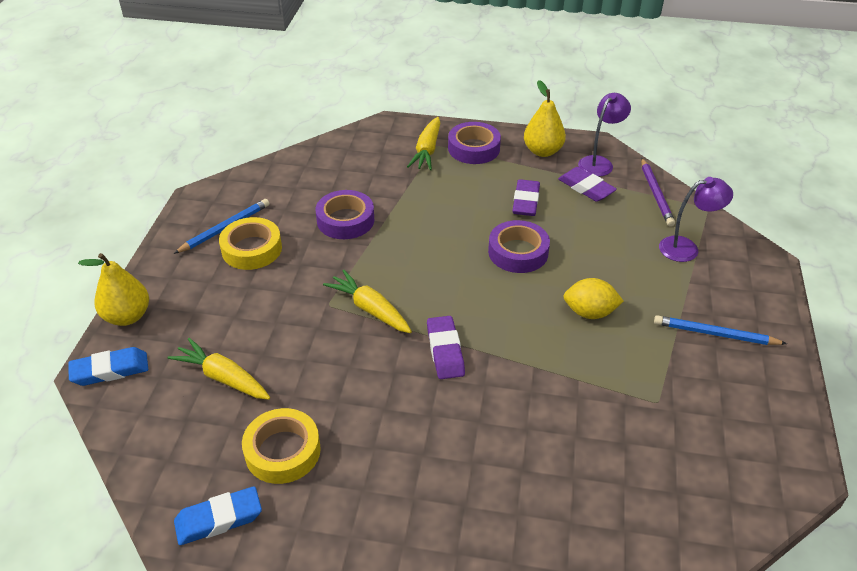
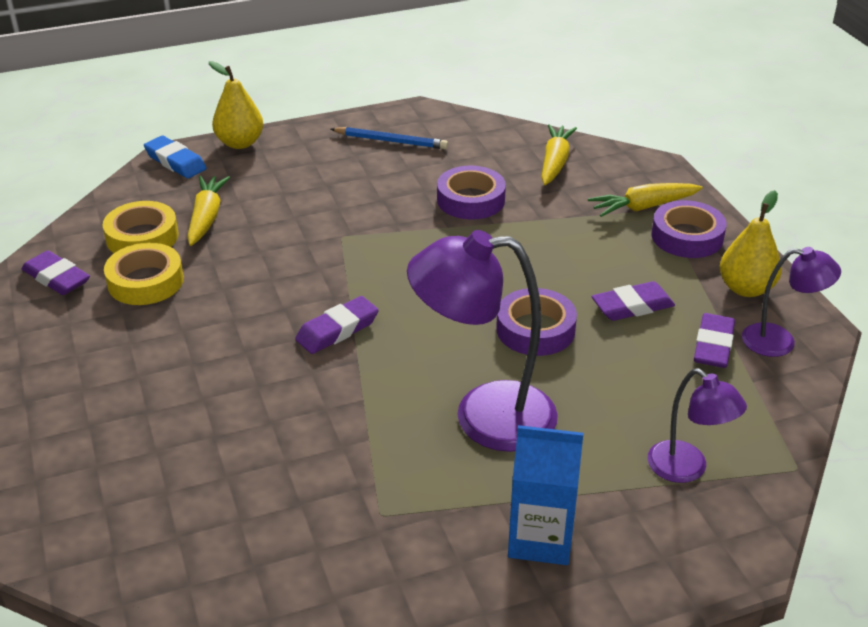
camera: 60 degrees right, 5 degrees down
(219, 519) = (56, 278): blue eraser -> purple eraser
(252, 249) = (377, 166): yellow tape -> yellow tape (142, 237)
(370, 309) = (356, 263): yellow carrot -> yellow carrot (555, 162)
(589, 312) = (484, 416): yellow lemon -> purple lamp
(656, 194) = (771, 411): purple pencil -> none
(715, 334) = (540, 538): blue pencil -> blue carton

